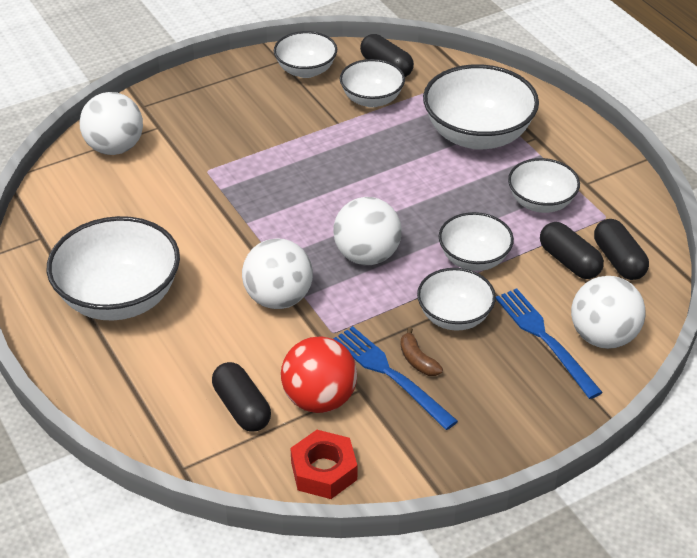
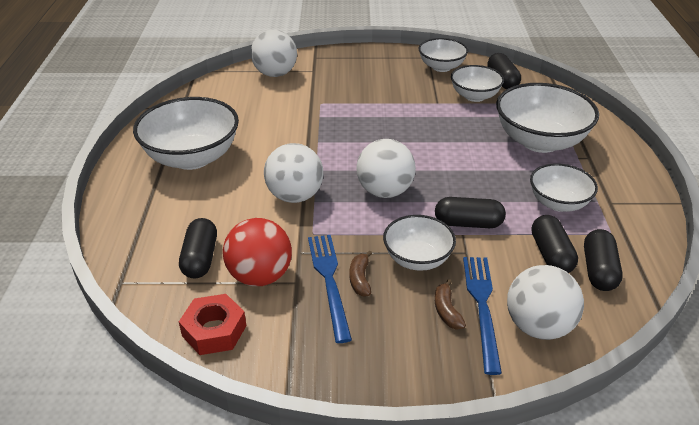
camera: 30 degrees right, 5 degrees down
(474, 259) = (468, 223): white bowl -> black capsule
(518, 356) = (446, 311): none -> brown banana

